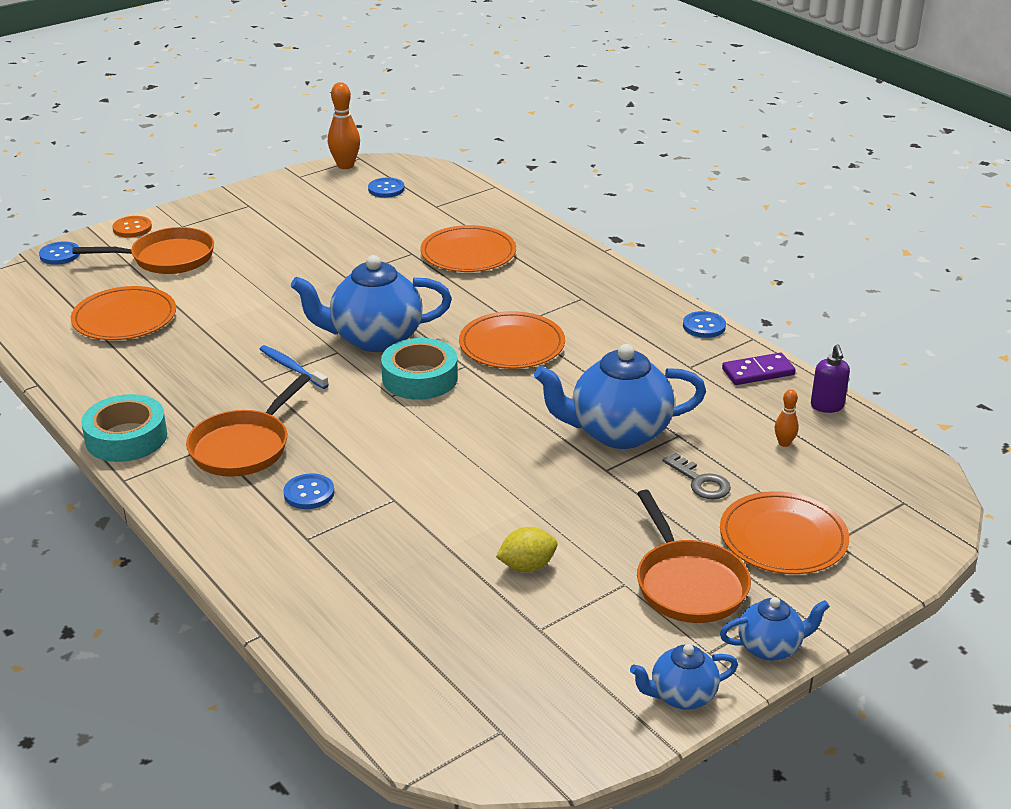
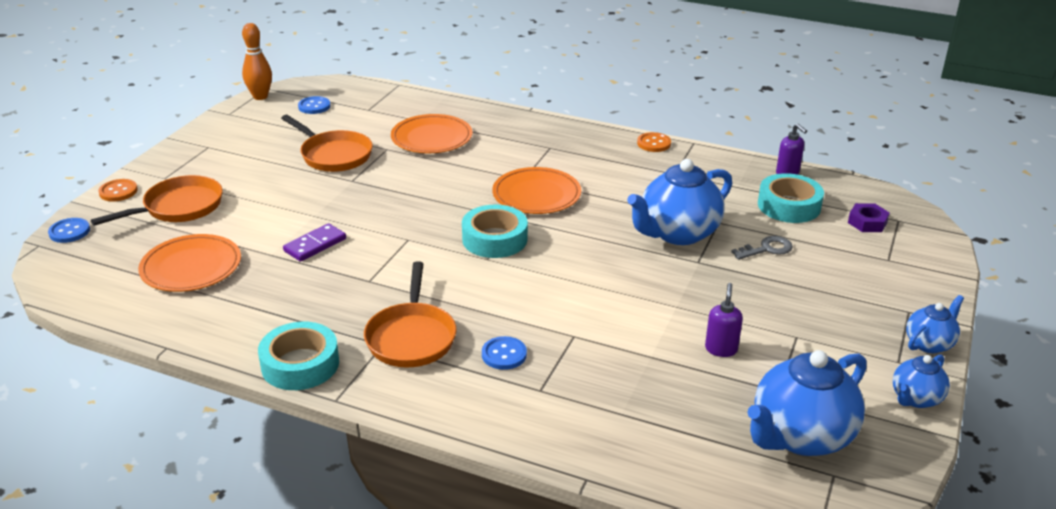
camera: 30 degrees left, 0 degrees up
(292, 368) = (384, 263): blue toothbrush -> none
(374, 339) = (427, 220): blue teapot -> blue teapot (800, 436)
(527, 566) = (721, 349): yellow lemon -> purple soap dispenser
(688, 584) = (835, 321): orange pan -> orange pan (333, 155)
(701, 482) = (767, 249): grey key -> grey key turned 45 degrees counterclockwise
(704, 326) = (653, 143): blue button -> orange button
(758, 372) = (721, 164): purple domino -> purple domino (315, 245)
(783, 538) = (856, 268): orange plate -> none
(784, 443) = (789, 206): orange bowling pin -> turquoise tape
(860, 492) = (867, 222): none -> purple nut

